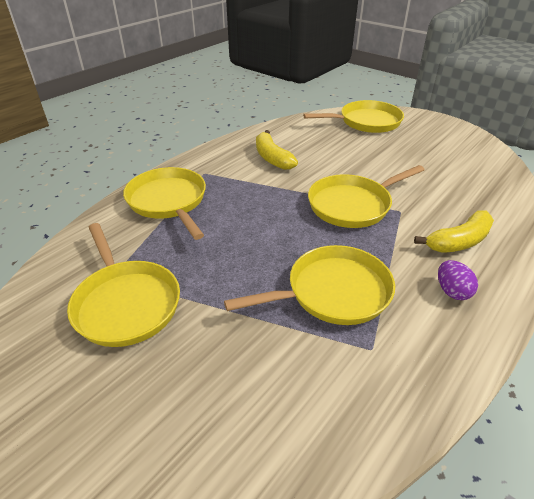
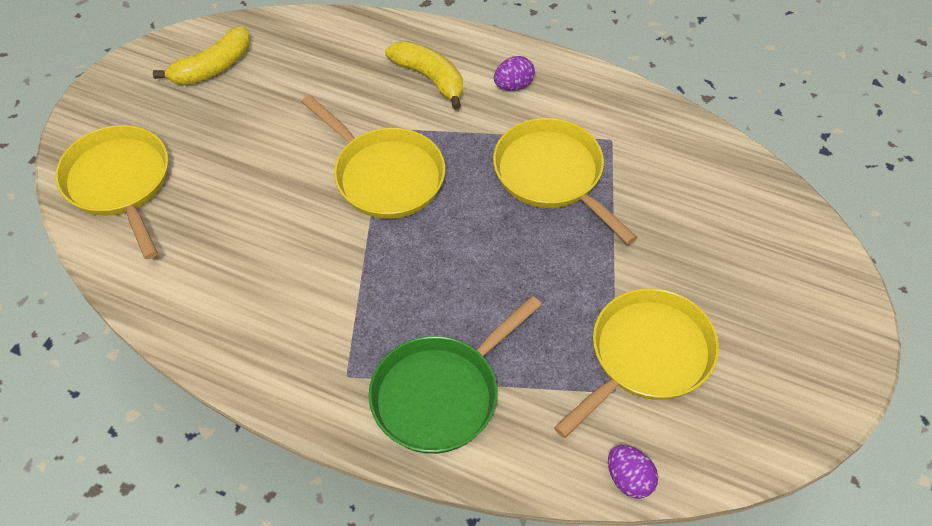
camera: 105 degrees left, 15 degrees up
(46, 267) = (629, 479): none -> purple egg
(168, 201) = (441, 394): yellow pan -> green pan
(272, 158) = (276, 292): yellow banana -> yellow banana (212, 67)

